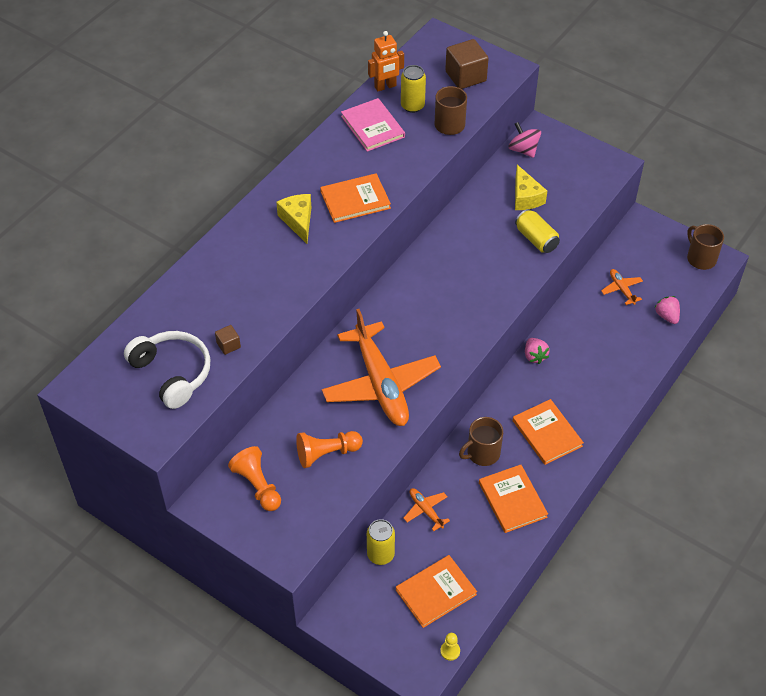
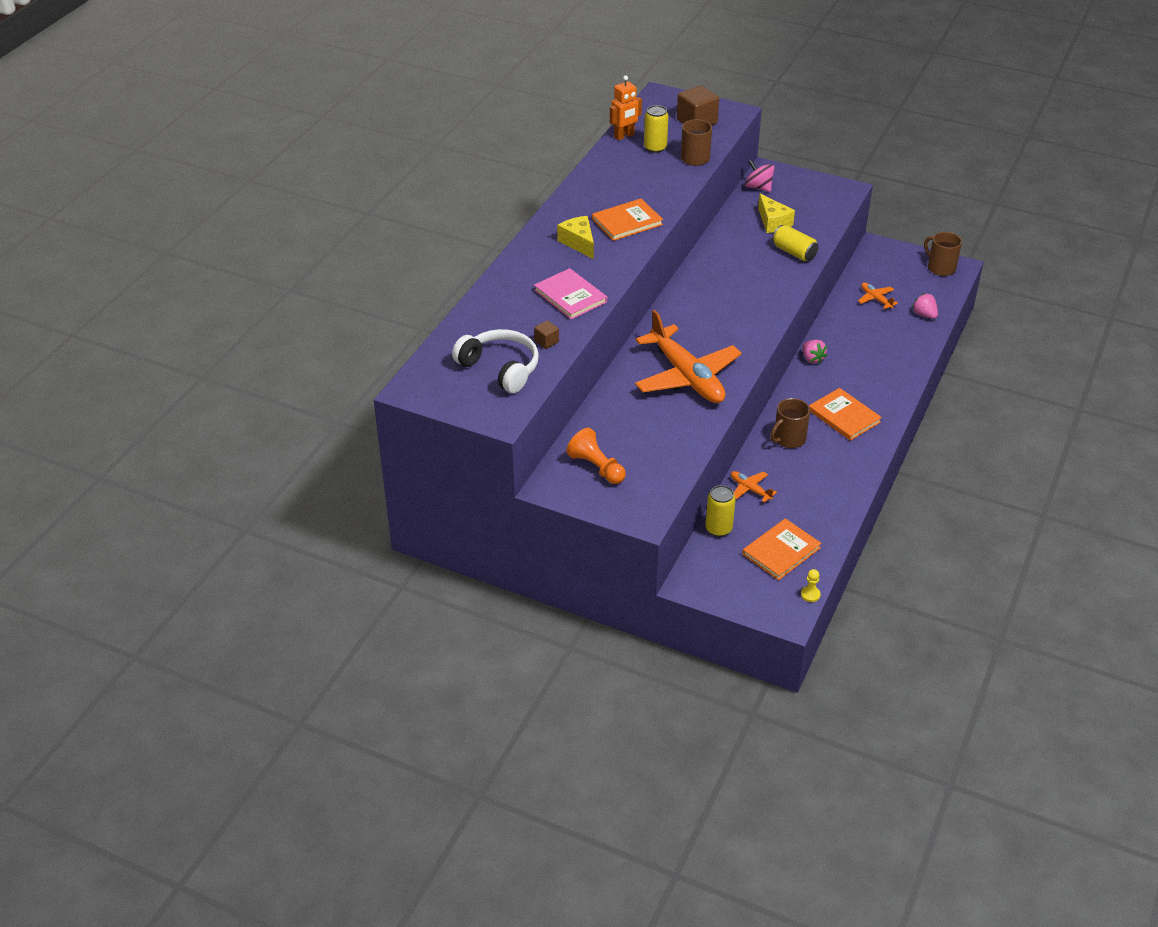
camera: 10 degrees left, 10 degrees down
(326, 453) = (654, 435): orange pawn -> none
(372, 127) = (623, 166): pink book -> pink book (570, 296)
(512, 500) = (829, 471): orange book -> none

